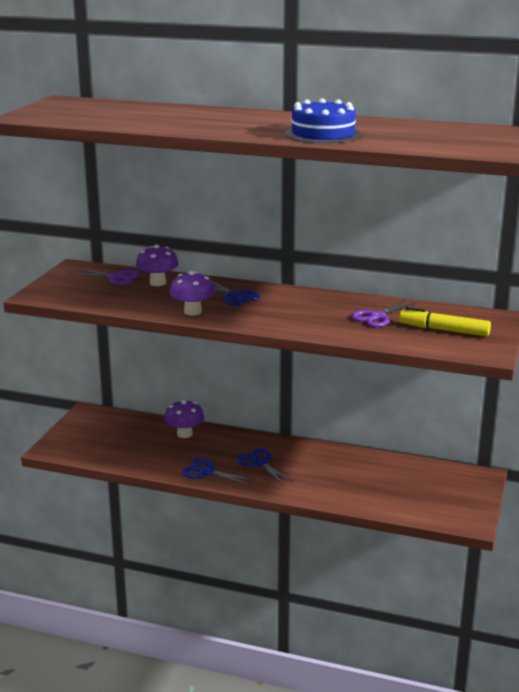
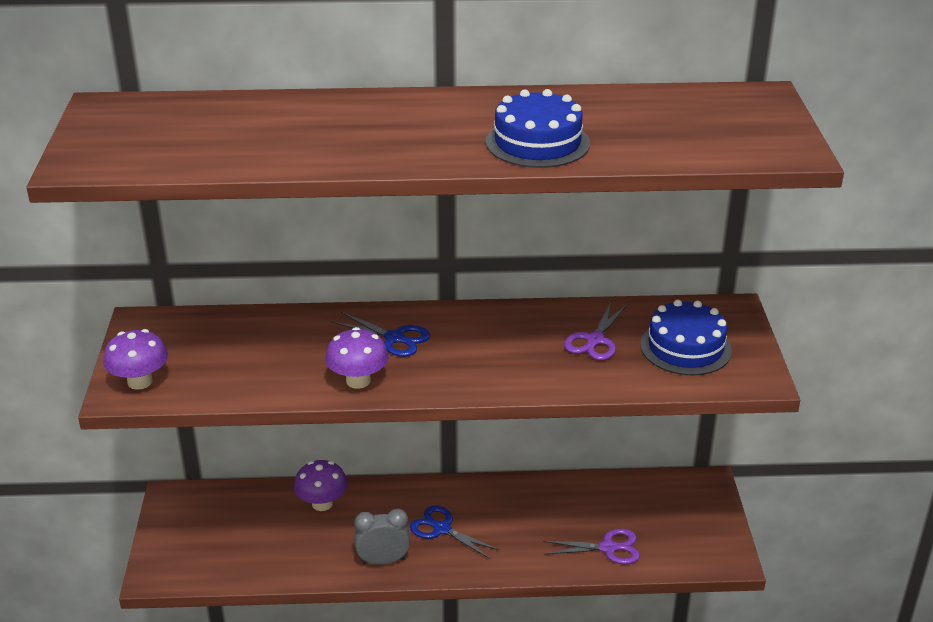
camera: 20 degrees left, 10 degrees up
(115, 277) = (211, 333): purple scissors -> purple scissors (608, 548)
(158, 283) = (277, 332): purple mushroom -> purple mushroom (140, 381)
(207, 472) = (383, 561): blue scissors -> grey clock
(444, 330) = (685, 347): yellow marker -> blue cake

